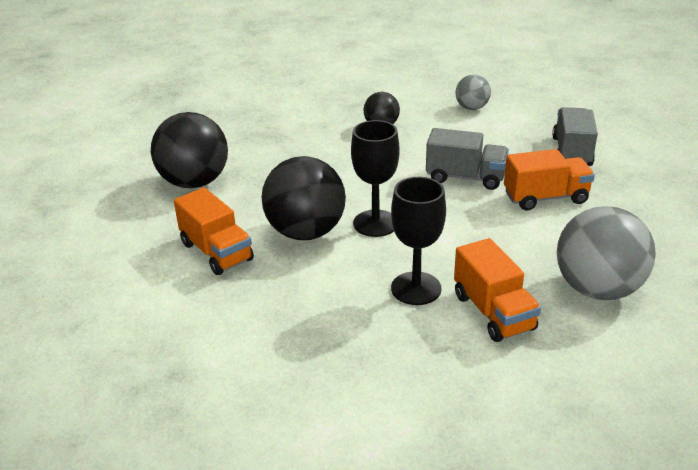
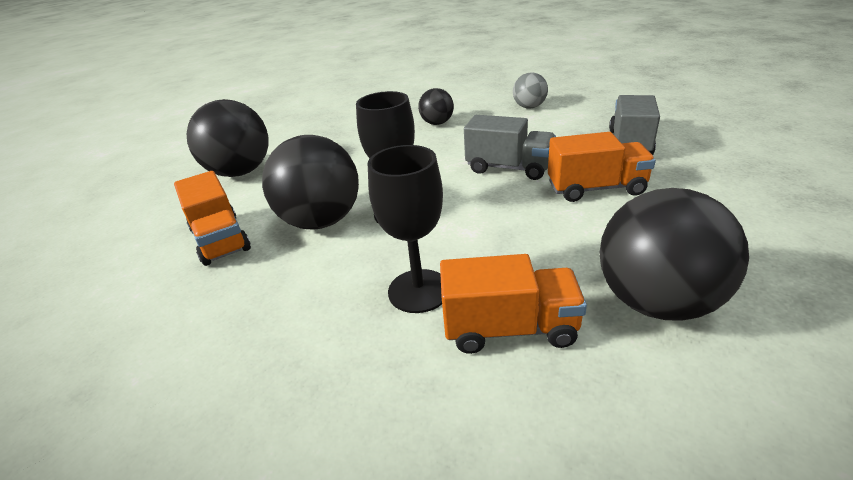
camera: 10 degrees right, 0 degrees up
(493, 312) = (509, 328): orange truck -> orange truck turned 75 degrees counterclockwise
(597, 289) = (656, 302): grey ball -> black ball

